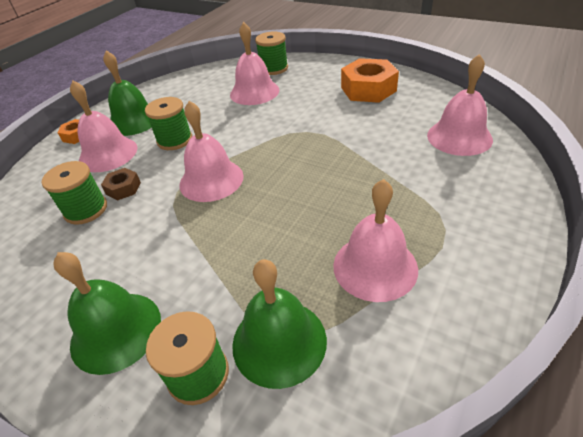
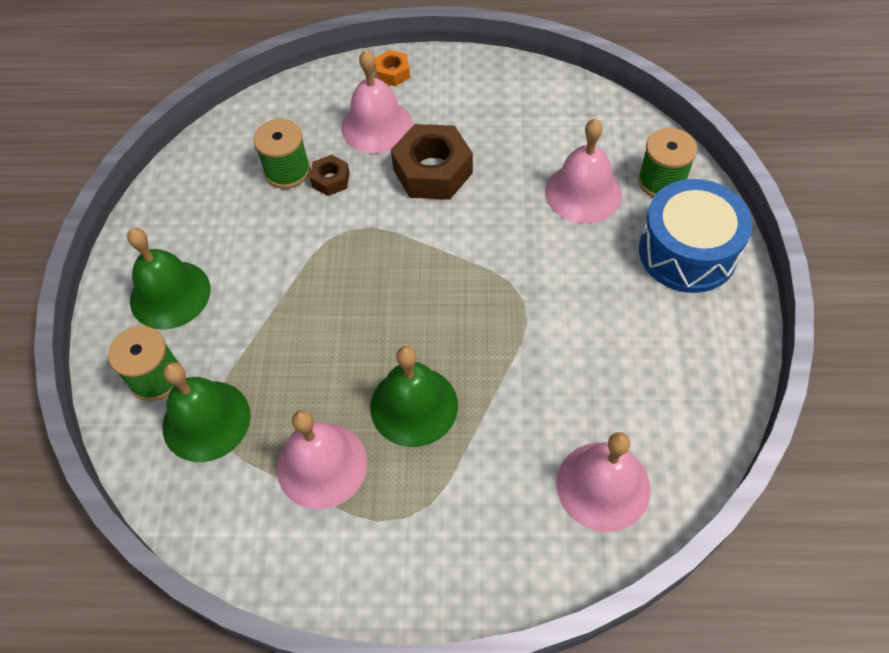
camera: 60 degrees right, 15 degrees up
(134, 120) = (448, 105): green bell -> green bell (414, 406)
(175, 140) = (432, 171): green spool -> brown nut
(211, 180) = (381, 250): pink bell -> none
(324, 73) = (687, 252): none -> blue drum
(368, 89) = (671, 328): orange nut -> none

